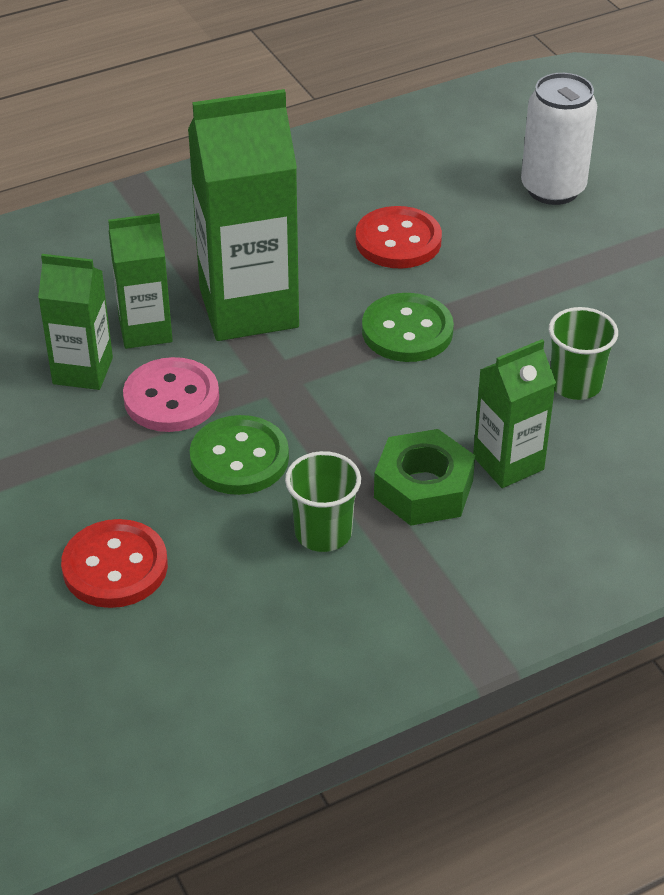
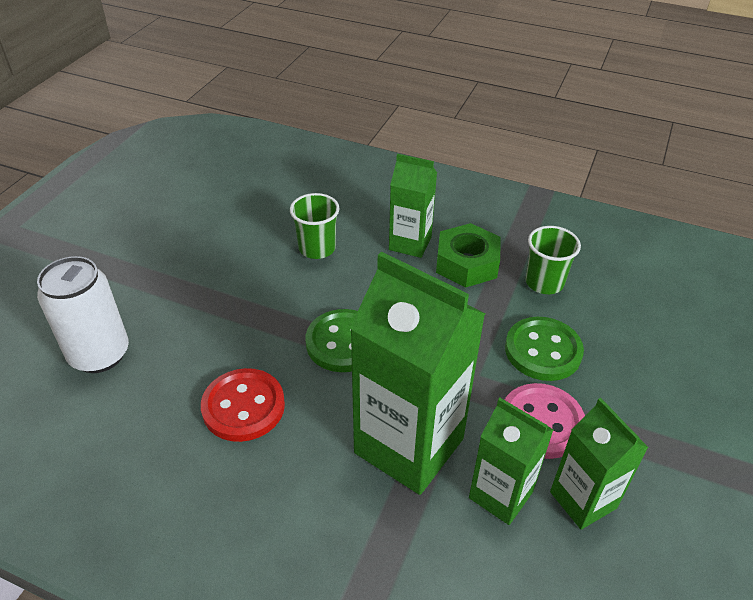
camera: 130 degrees left, 0 degrees up
(115, 567) = (680, 349): red button -> none

